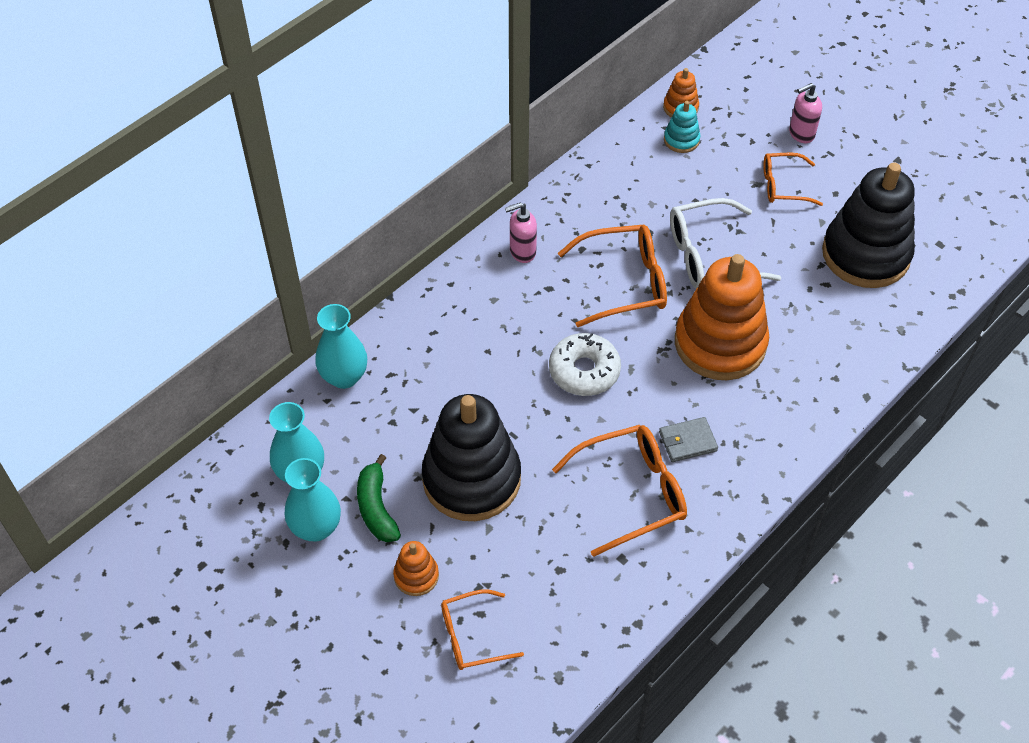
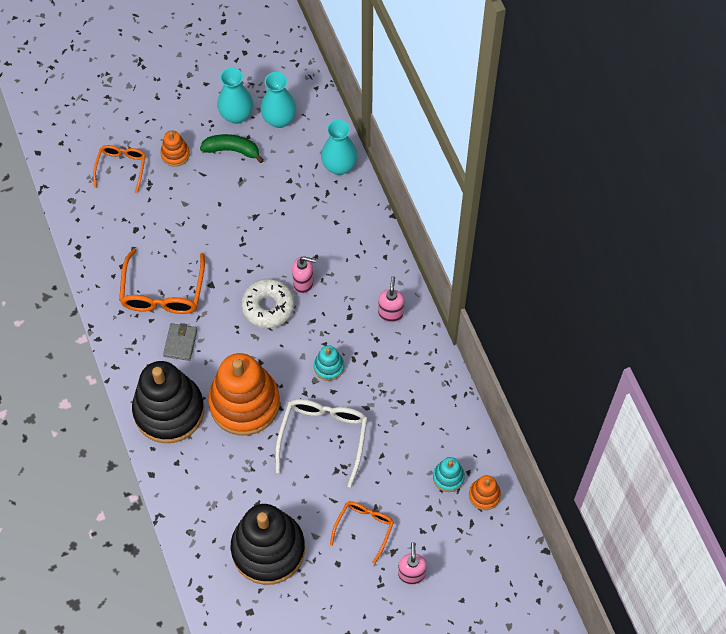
camera: 115 degrees right, 10 degrees up
(471, 479) = (223, 208): black stacking toy -> black stacking toy (169, 410)
(531, 348) = (303, 283): none -> pink soap dispenser
(624, 283) = (329, 367): orange glasses -> turquoise stacking toy

